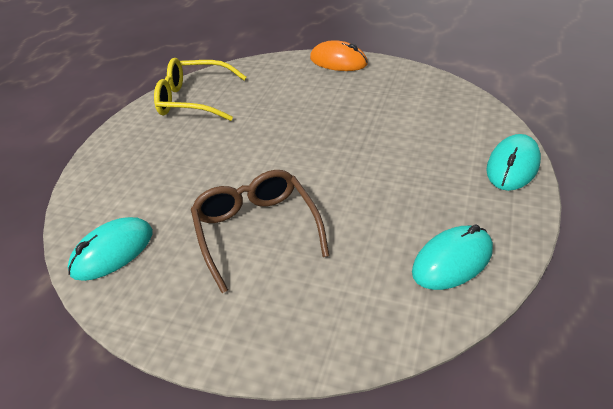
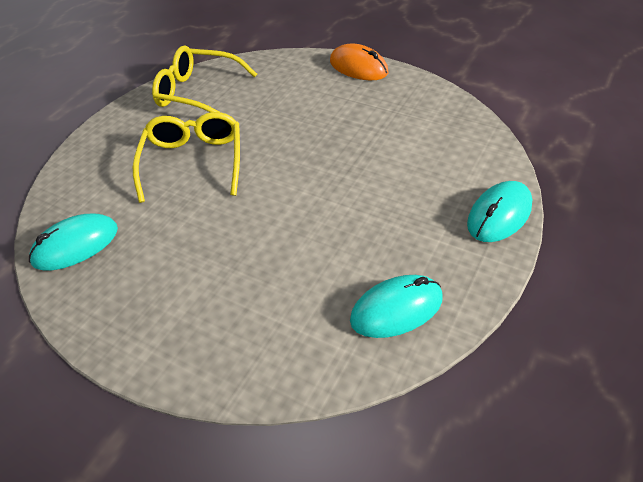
camera: 10 degrees right, 5 degrees up
(209, 160) = (193, 162): none -> yellow glasses
(256, 231) = (215, 245): brown glasses -> none

